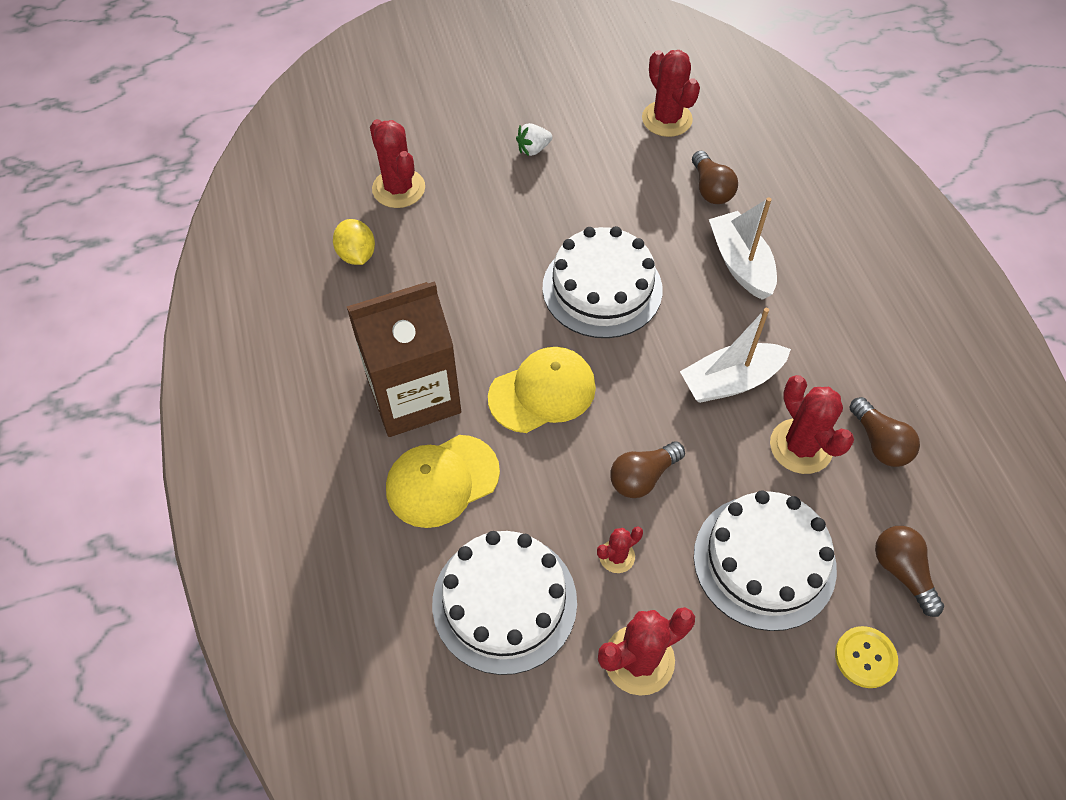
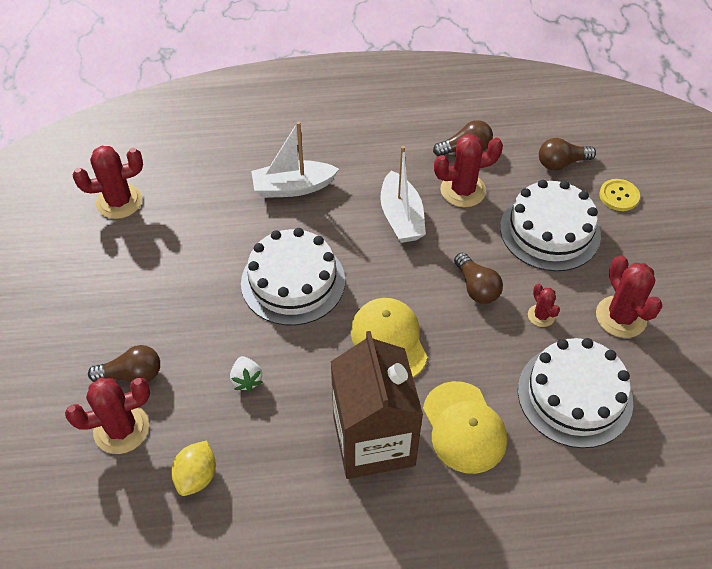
camera: 80 degrees left, 5 degrees down
(357, 255) = (197, 476): yellow lemon -> yellow lemon turned 60 degrees counterclockwise
(533, 149) = (114, 306): white strawberry -> white strawberry (246, 380)
(710, 189) = (210, 189): brown light bulb -> brown light bulb (132, 375)

